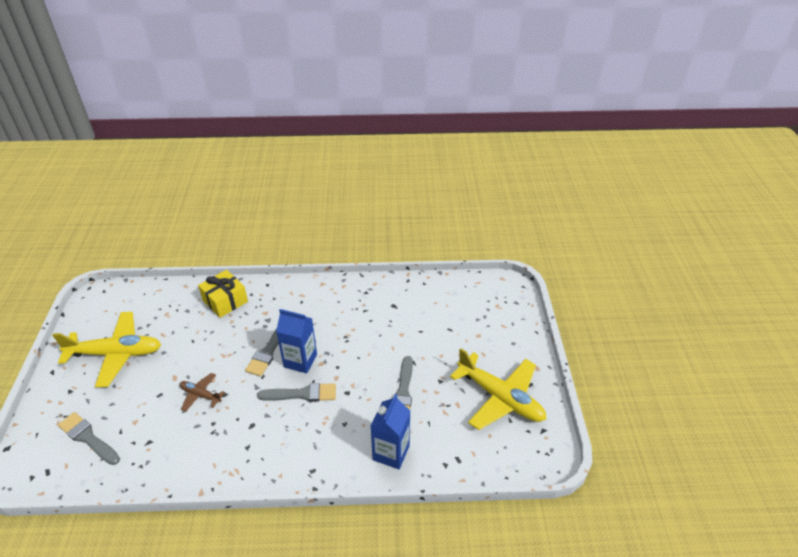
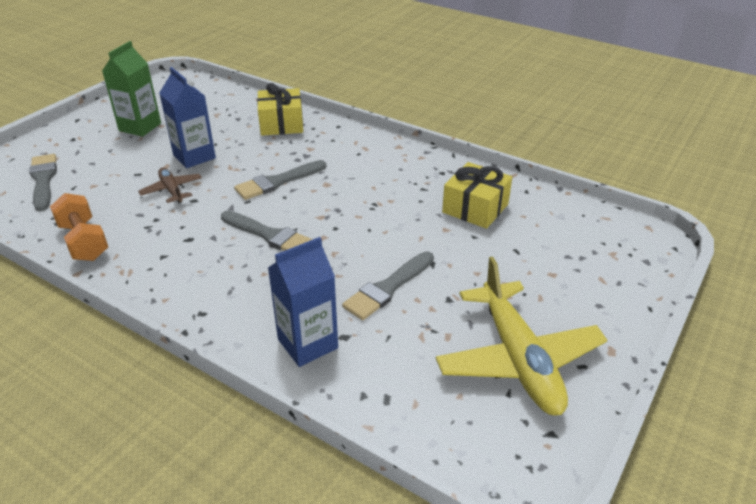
camera: 35 degrees right, 5 degrees down
(116, 354) = (140, 127): yellow plane -> green carton
(179, 468) = (84, 242): none -> orange dumbbell
(300, 361) = (301, 204): blue carton -> blue carton (194, 156)
(406, 310) = (475, 208): none -> yellow gift

